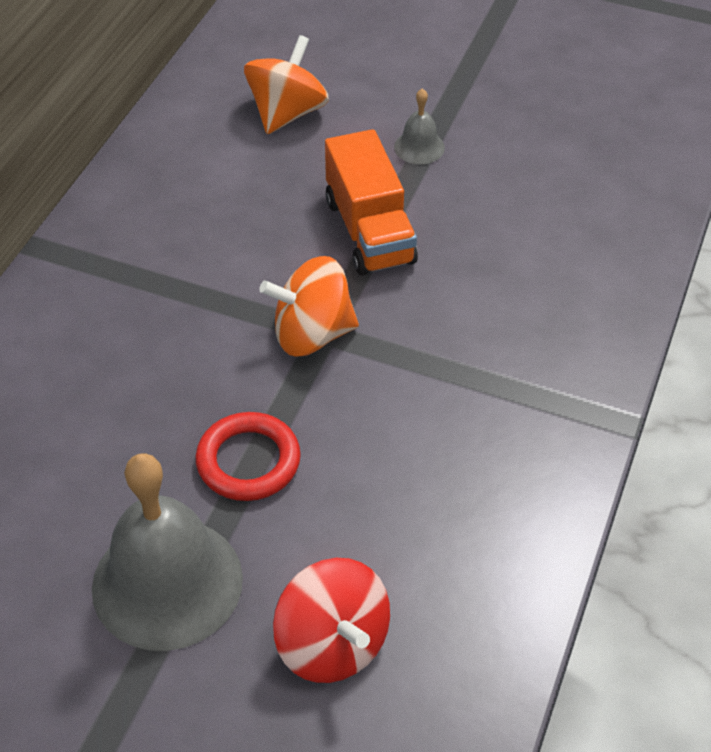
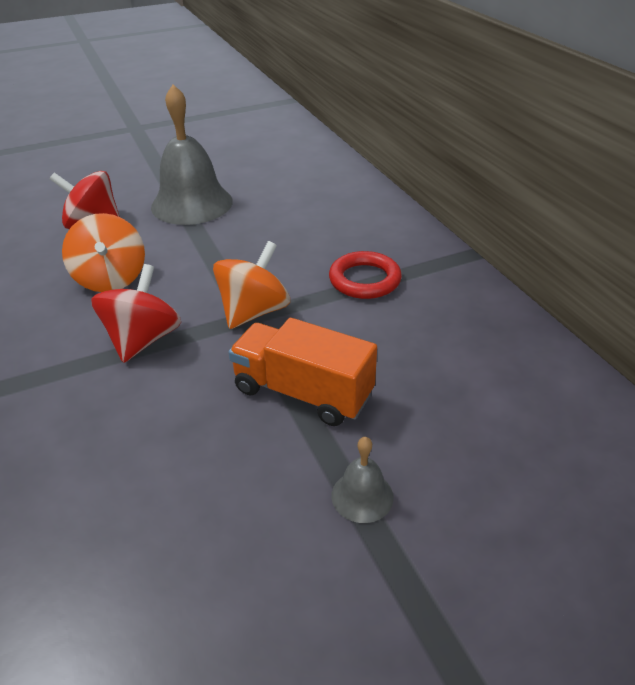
camera: 135 degrees right, 10 degrees down
(248, 461) = (211, 249): red ring -> red ring (364, 280)
(287, 113) = (506, 438): orange spinning top -> orange spinning top (111, 279)
(442, 378) = (143, 340): none -> red spinning top

